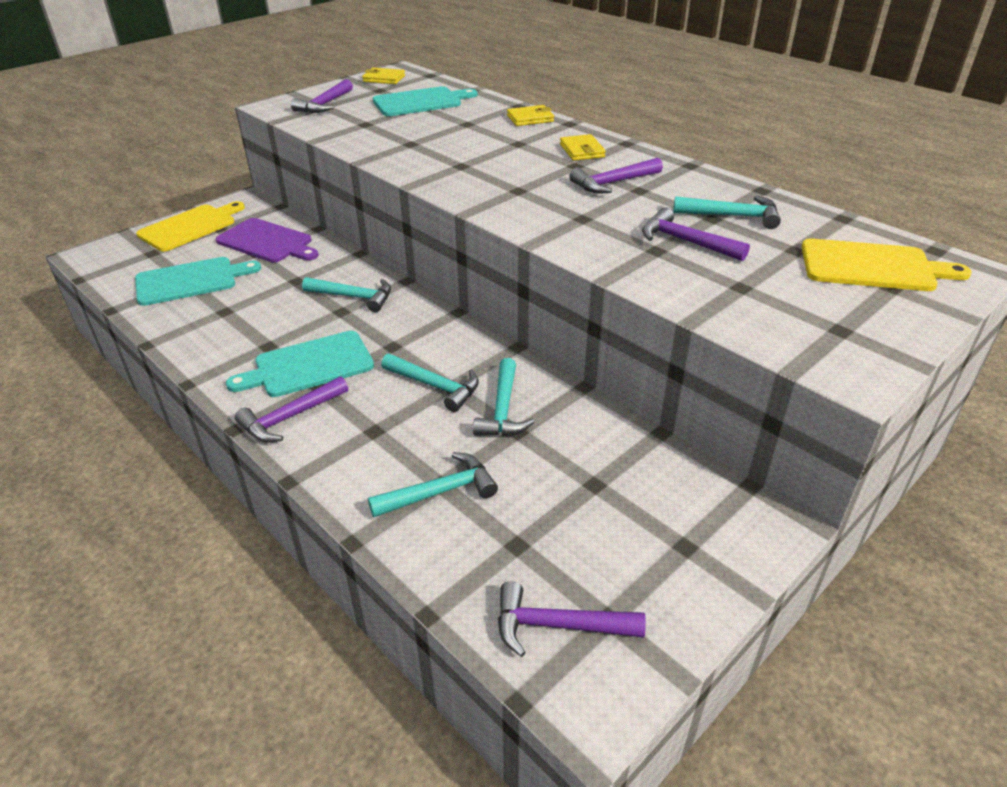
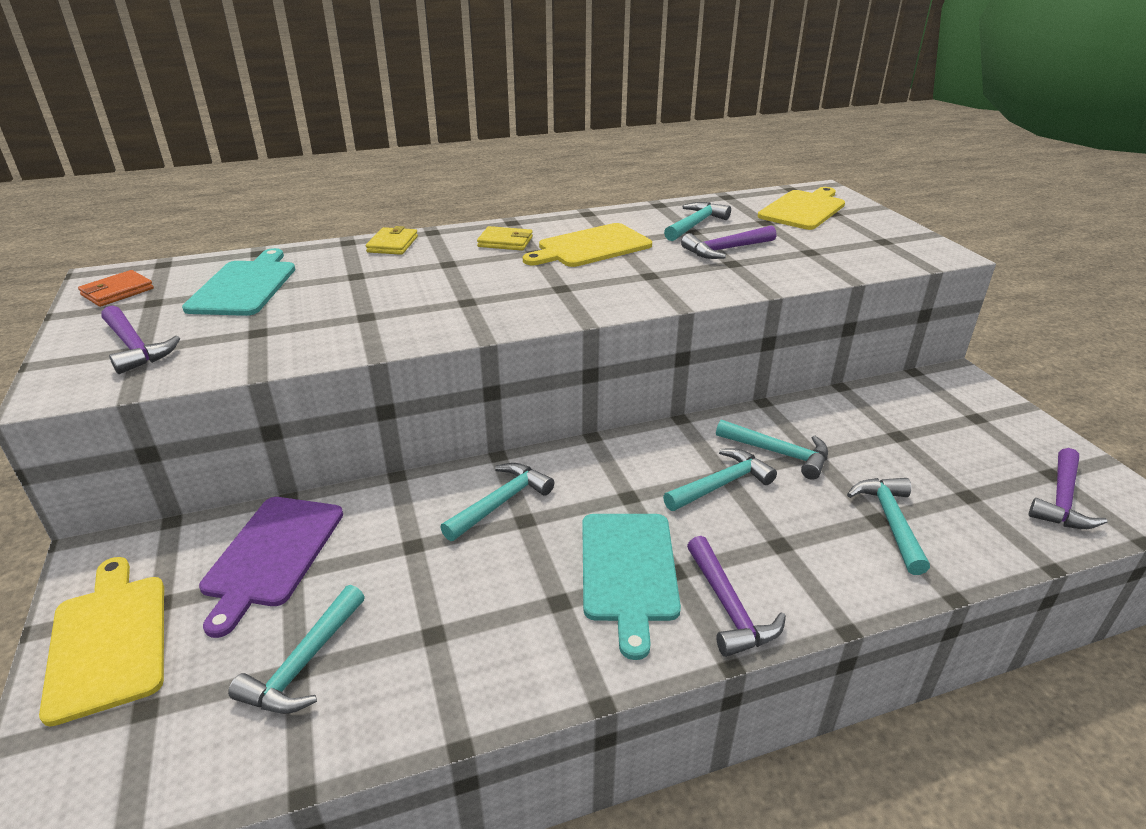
camera: 65 degrees left, 5 degrees down
(191, 281) = (304, 663): turquoise cutting board -> turquoise hammer
(267, 242) = (272, 555): purple cutting board -> purple cutting board turned 135 degrees clockwise
(384, 79) = (117, 292): yellow wallet -> orange wallet
(613, 183) = (590, 247): purple hammer -> yellow cutting board

